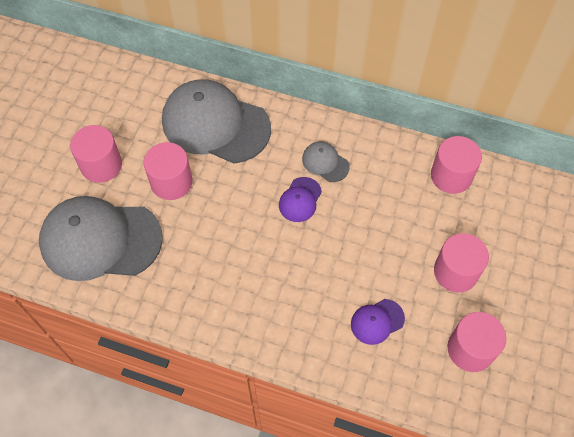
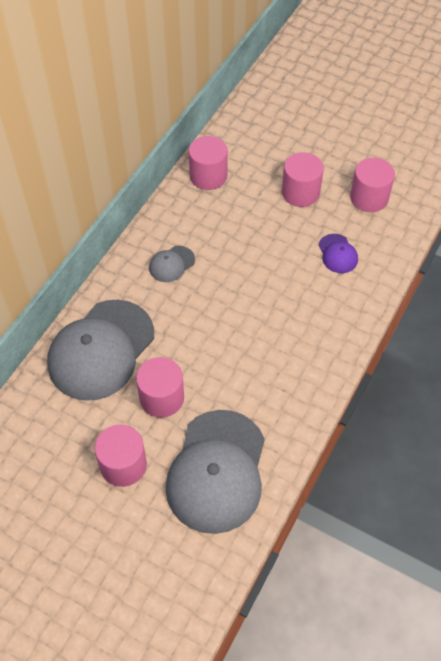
camera: 80 degrees left, 5 degrees down
(300, 200) = (207, 290): purple cap -> none

